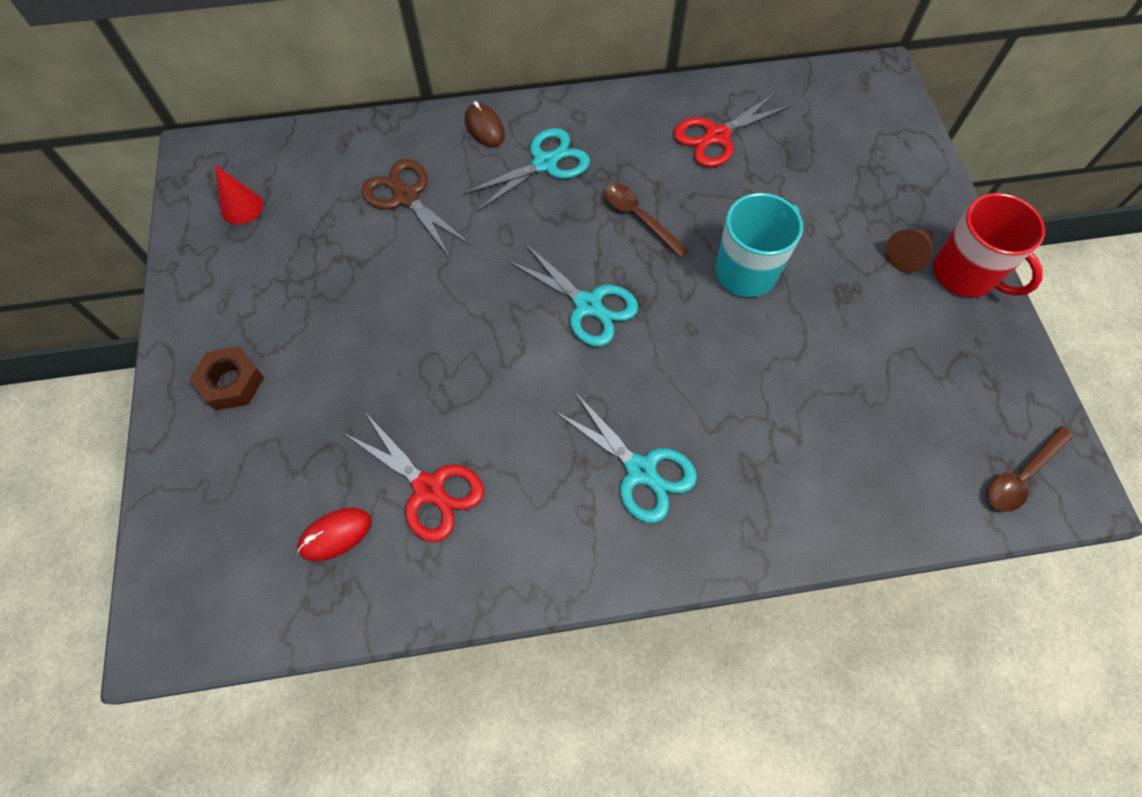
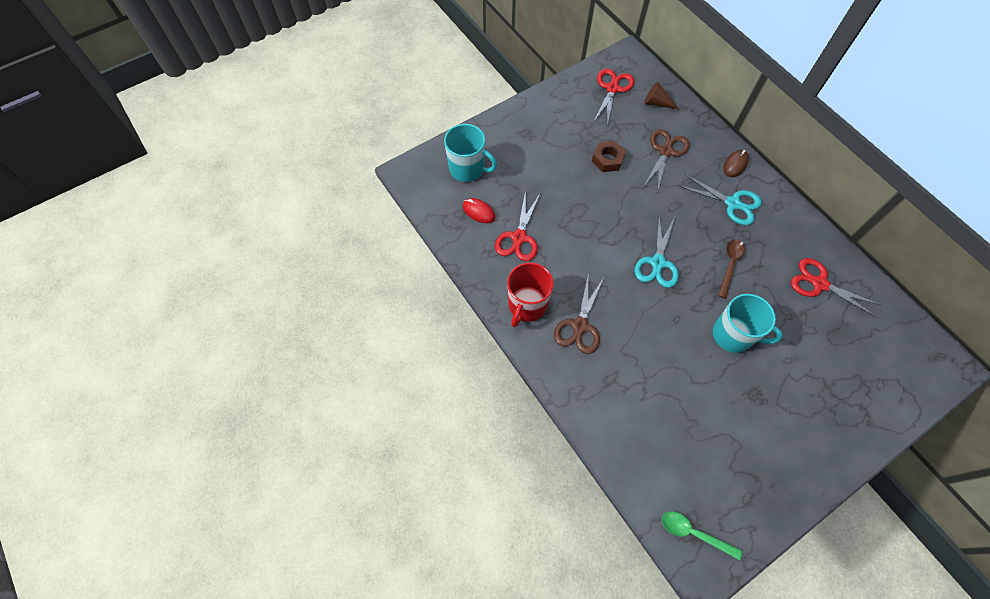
camera: 65 degrees right, 0 degrees up
(231, 382) = (523, 135): brown nut -> brown nut (607, 159)
(233, 512) = (467, 169): none -> turquoise mug
(242, 207) = (612, 89): red cone -> red scissors
(641, 470) = (580, 326): turquoise scissors -> brown scissors
(908, 254) = (810, 425): brown cone -> brown cone (657, 103)
(965, 274) = (818, 465): red mug -> red mug (527, 305)
(1021, 475) = (694, 533): brown spoon -> green spoon

